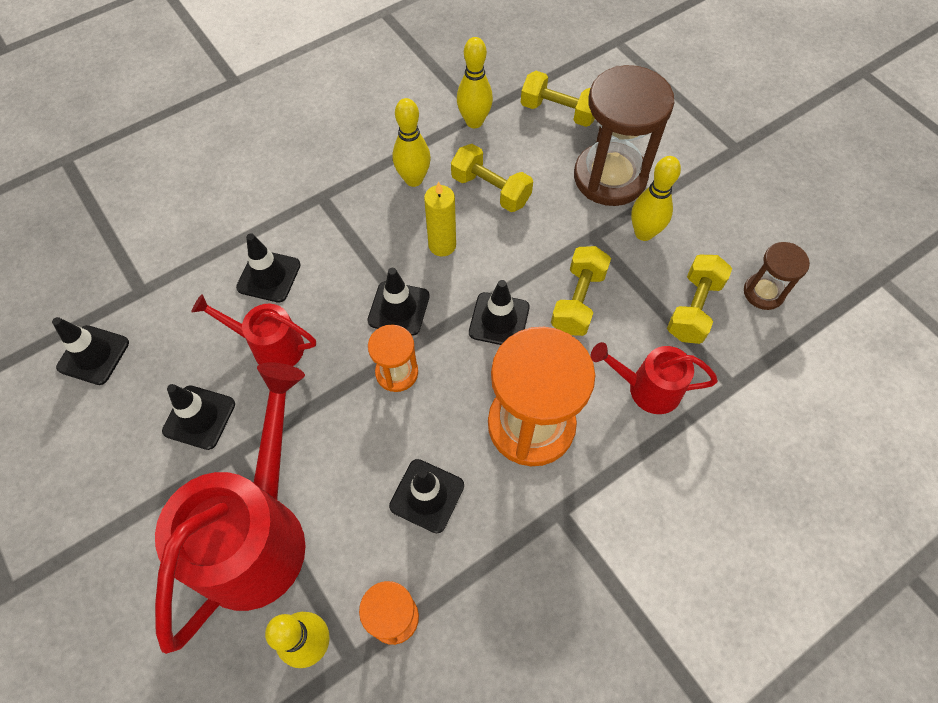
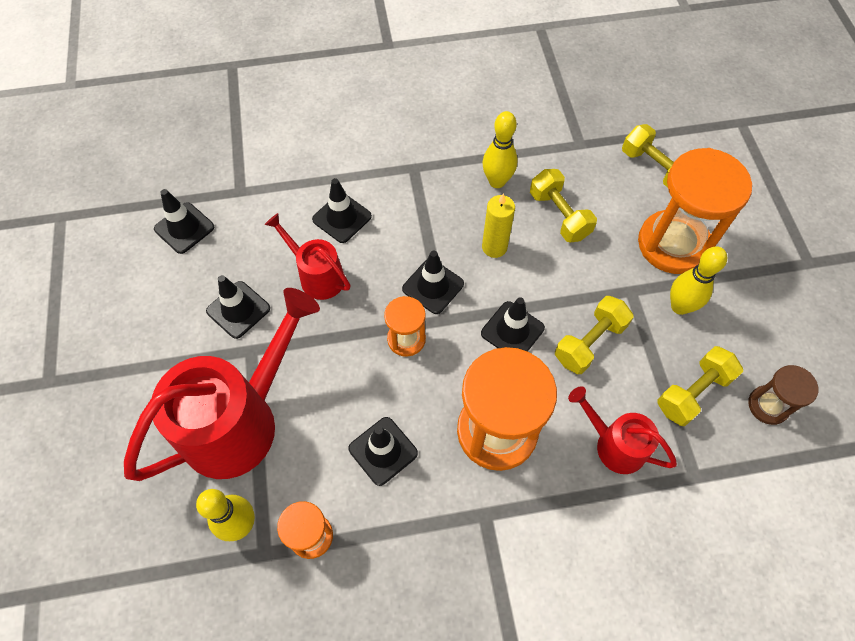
camera: 25 degrees right, 0 degrees up
(474, 122) = (573, 150): yellow bowling pin -> none
(610, 177) = (673, 244): brown hourglass -> orange hourglass

